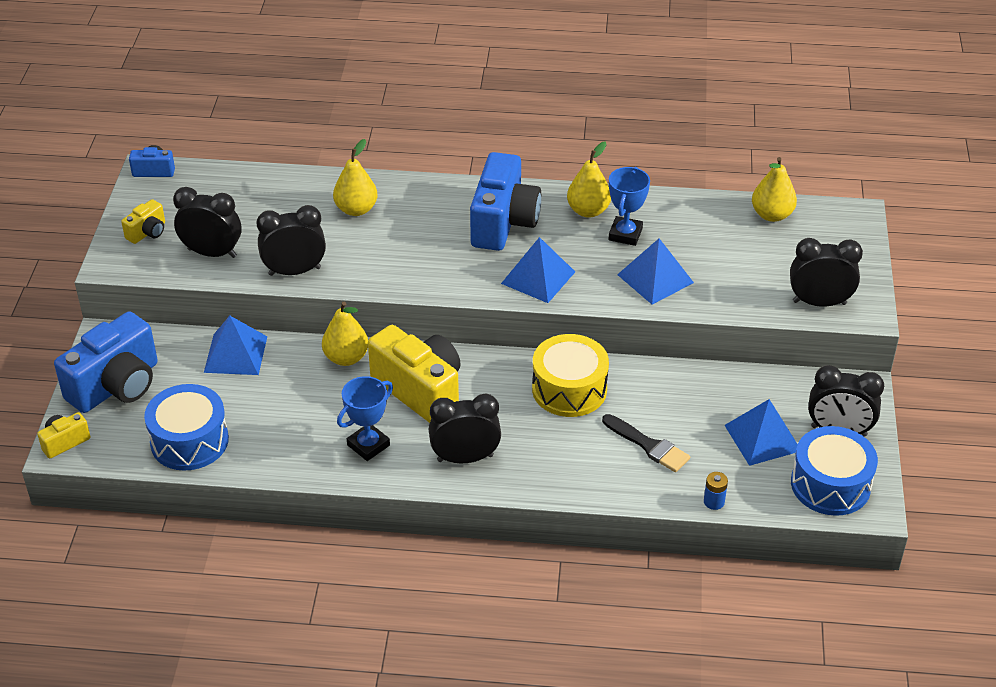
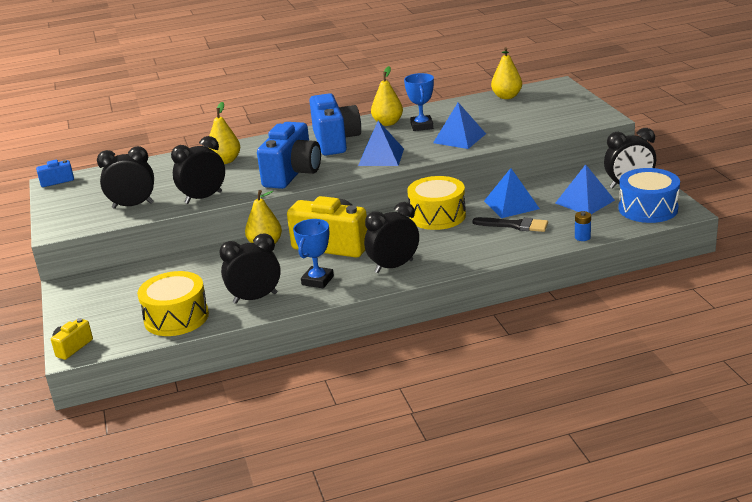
camera: 20 degrees left, 15 degrees down
(116, 386) = (95, 306): blue camera -> blue camera (293, 174)
(147, 232) = (74, 209): yellow camera -> none
(189, 441) = (176, 317): blue drum -> yellow drum
(235, 354) = (179, 265): blue pyramid -> blue pyramid (511, 205)
(819, 302) = (573, 121): black clock -> black clock (255, 298)

